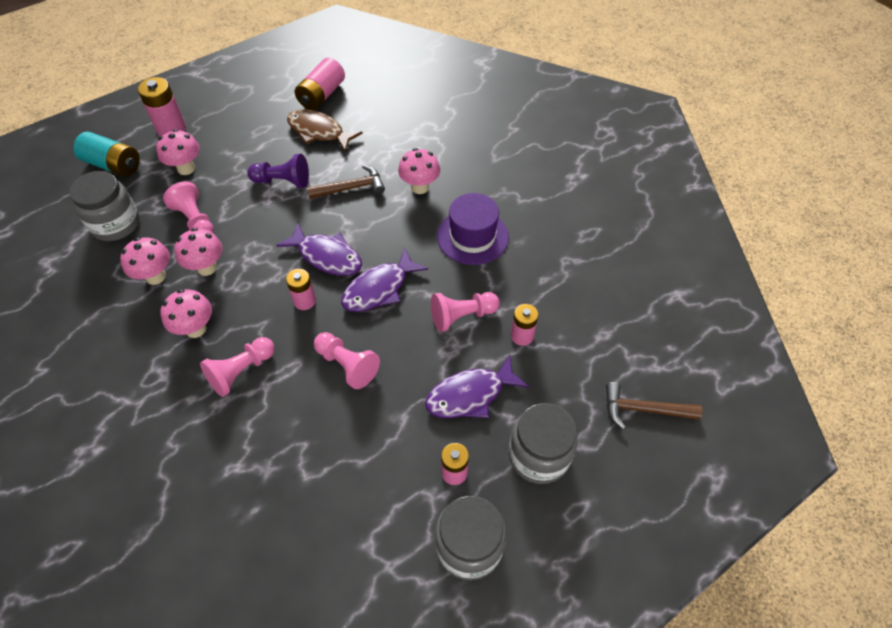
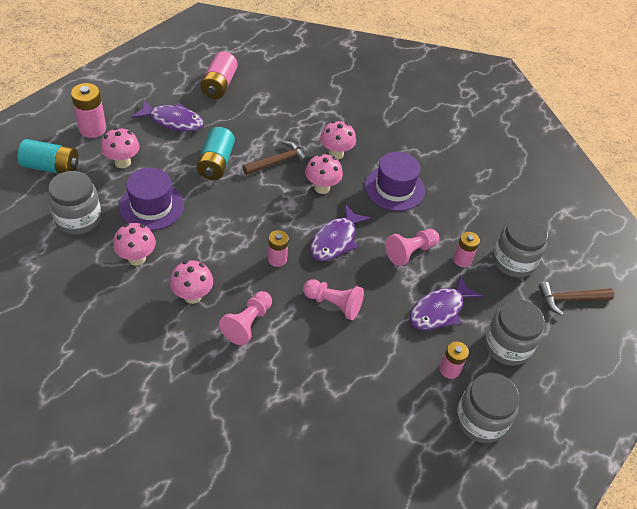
camera: 20 degrees left, 5 degrees down
(195, 220) = (151, 206): pink pawn -> purple hat
(207, 268) = (180, 244): pink mushroom -> pink mushroom (322, 188)
(283, 181) = (216, 163): purple pawn -> turquoise battery
(319, 132) = (230, 117): brown fish -> none
(327, 256) = (280, 220): purple fish -> purple fish (173, 121)
(586, 347) = (513, 261): none -> grey jar

